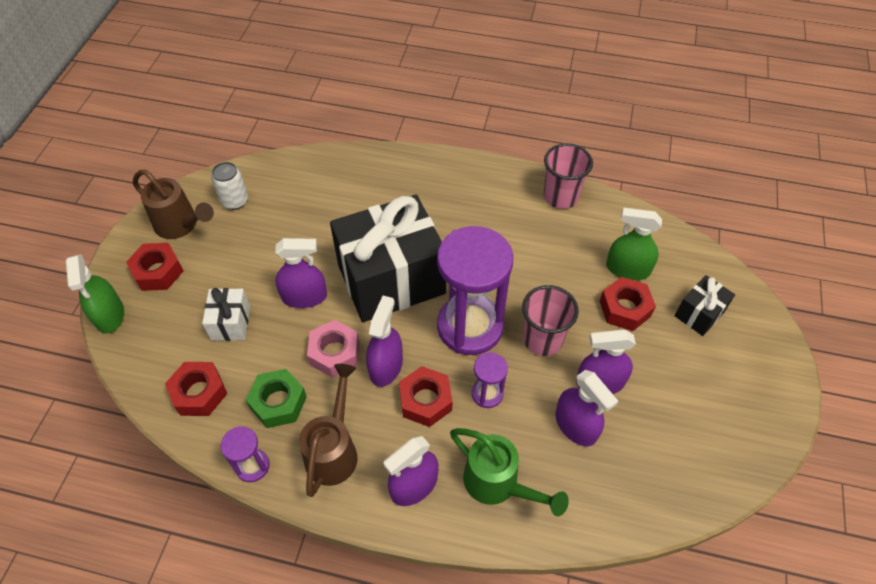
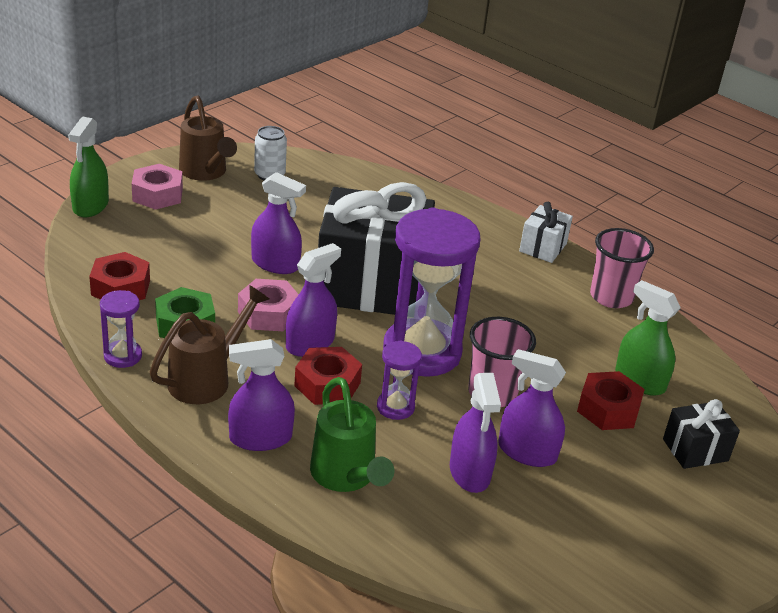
camera: 25 degrees right, 20 degrees down
(158, 272) = (157, 195): red nut -> pink nut
(231, 323) = (191, 254): white gift -> white gift (543, 247)

